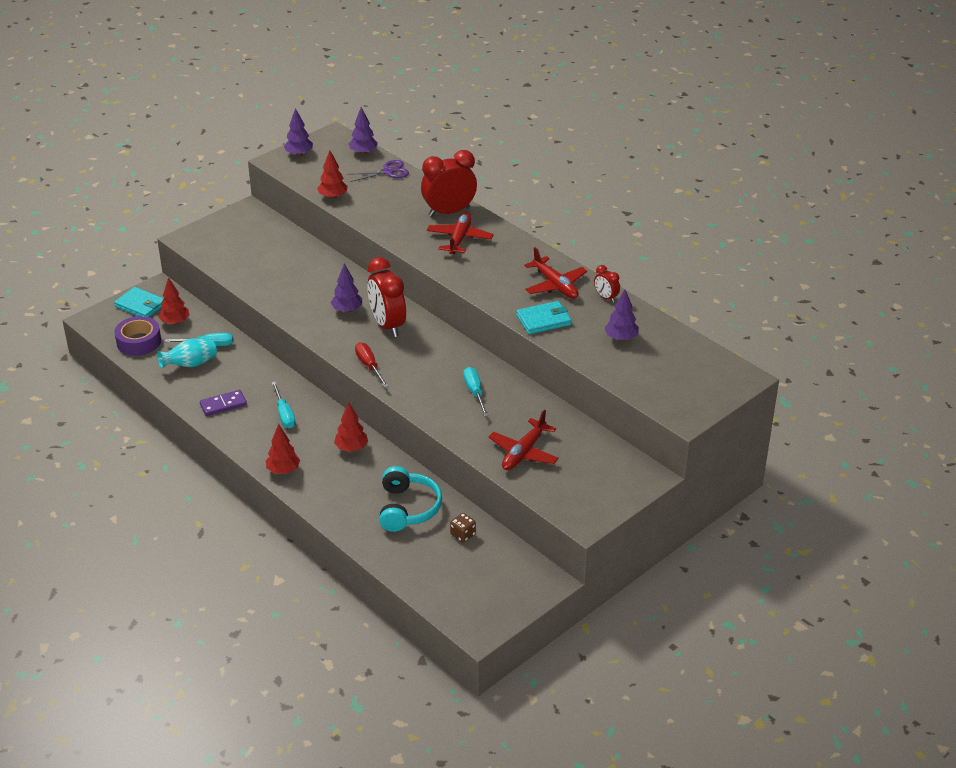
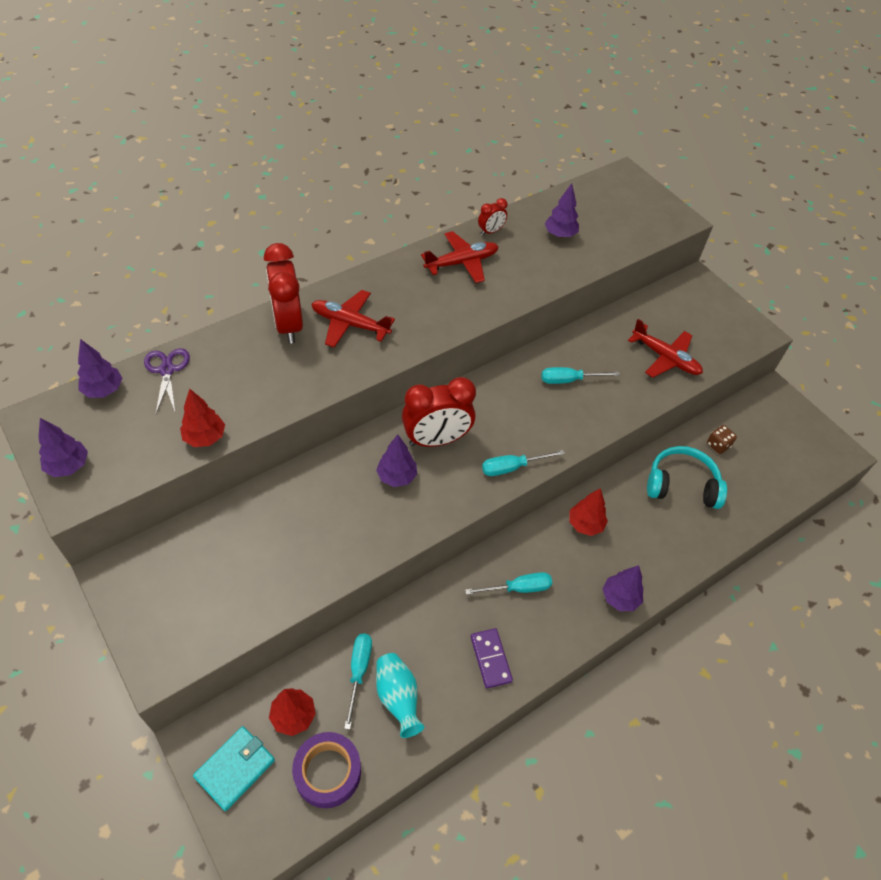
camera: 85 degrees left, 15 degrees up
(283, 470) = (620, 598): red tree -> purple tree
(369, 366) = (512, 467): red screwdriver -> turquoise screwdriver
(544, 320) = (522, 282): turquoise wallet -> none

